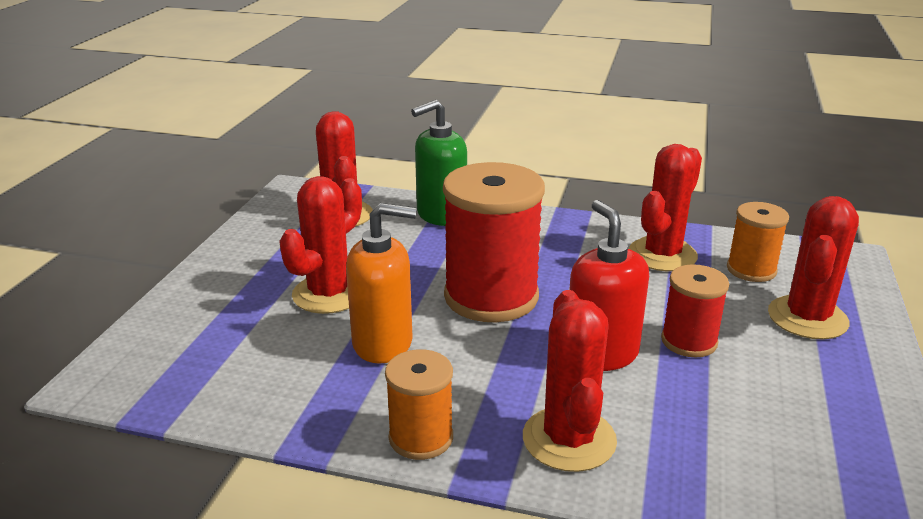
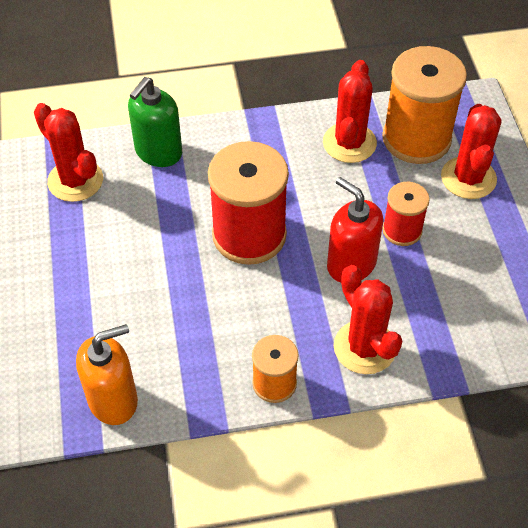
camera: 25 degrees left, 25 degrees up
(329, 294) = (127, 277): red cactus -> none
(383, 343) = (199, 311): orange soap dispenser -> orange soap dispenser (113, 400)
(751, 270) = (416, 138): orange spool -> orange spool, size x1.86

